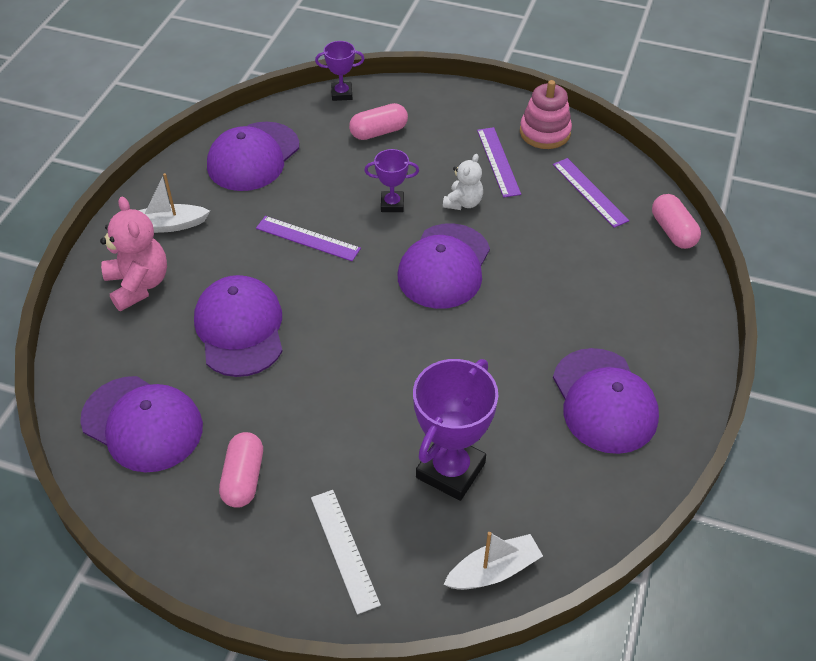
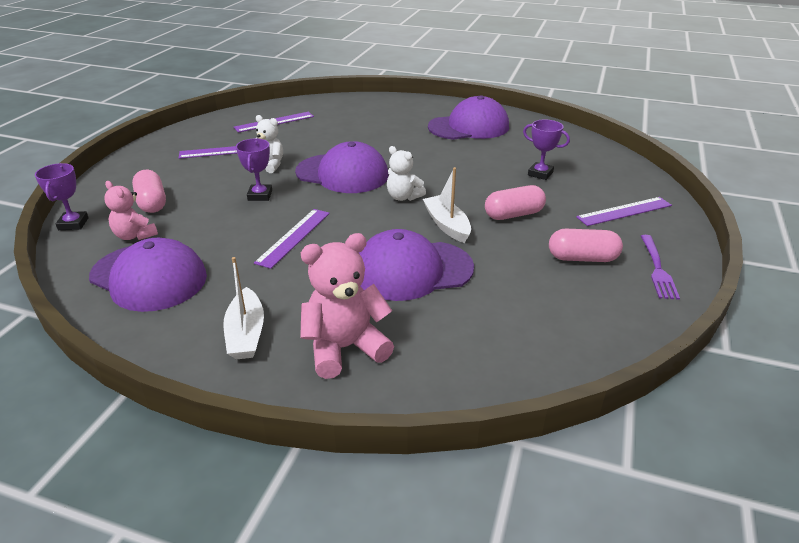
camera: 90 degrees left, 15 degrees down
(142, 424) = (543, 323): purple cap -> none
(213, 549) = (657, 269): none -> purple fork
(319, 134) = (135, 235): none -> pink teddy bear
(344, 550) = (624, 211): white ruler -> purple ruler
(386, 322) = (403, 197): none -> white teddy bear
(450, 470) = (540, 174): purple trophy -> purple trophy, size x0.53
(493, 570) = (610, 162): white boat -> white boat (447, 225)
(545, 132) = (197, 133): pink stacking toy -> none
(673, 231) = (321, 101): pink capsule -> pink capsule (513, 214)

